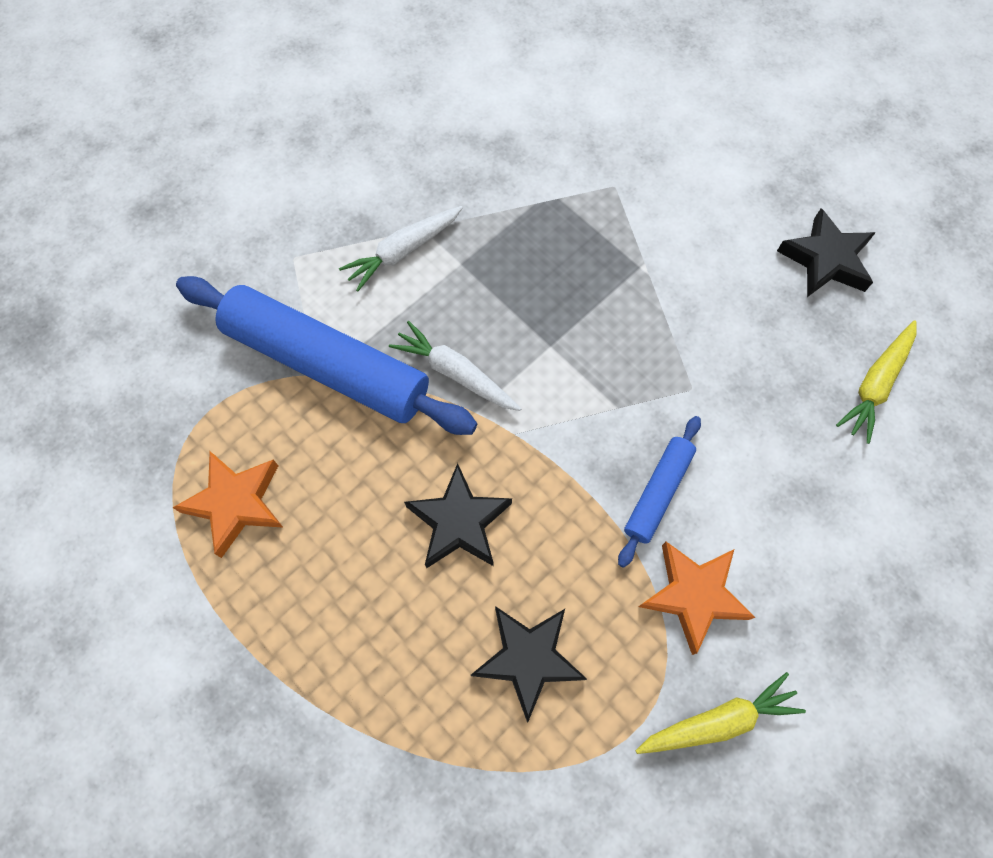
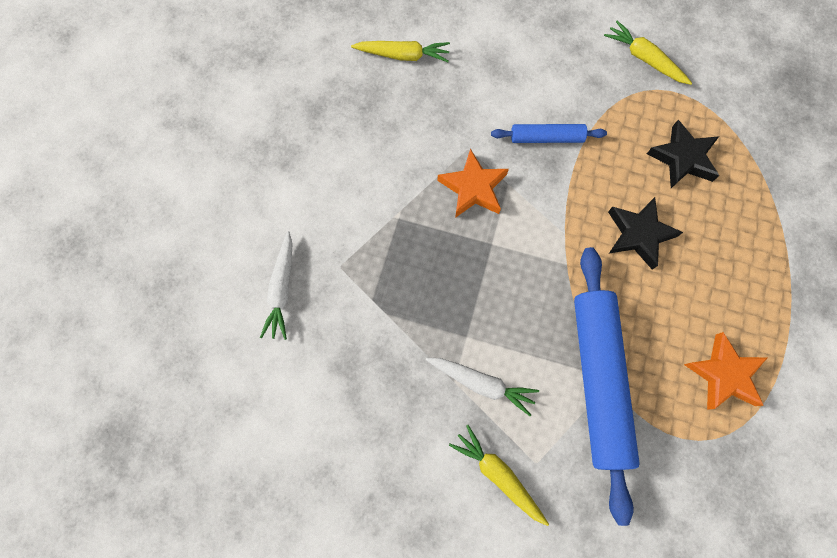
camera: 120 degrees left, 5 degrees up
(309, 219) = (498, 474): none -> yellow carrot
(455, 373) = (549, 291): white carrot -> white carrot (282, 289)
(693, 595) = (591, 95): orange star -> orange star (473, 188)
(825, 260) = (327, 112): black star -> none

